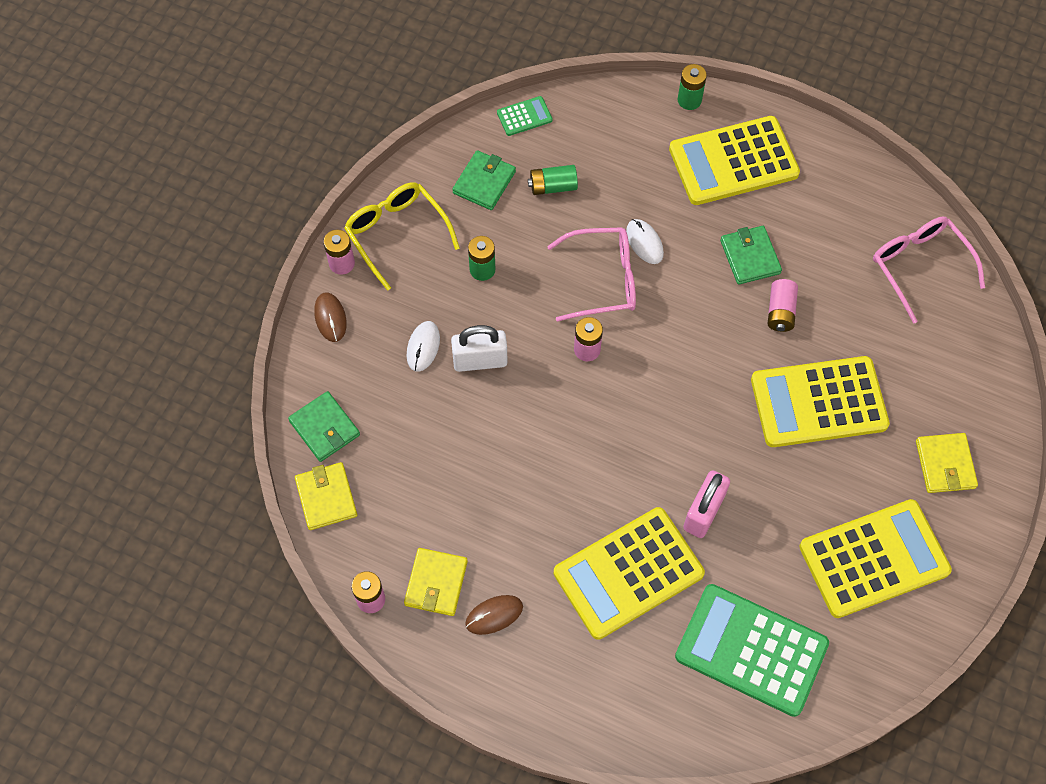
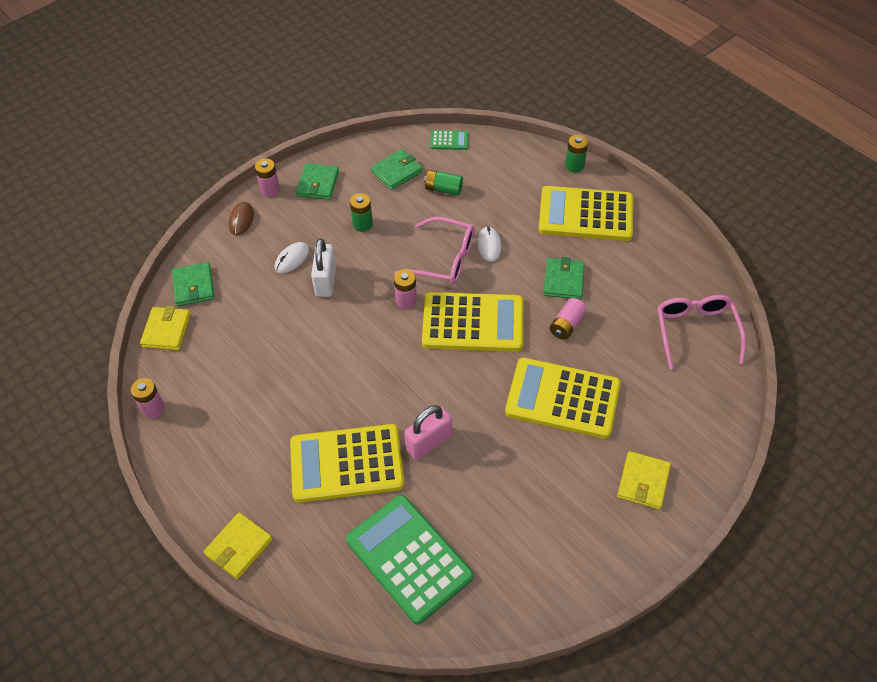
camera: 25 degrees right, 10 degrees down
(396, 234) = (318, 184): yellow glasses -> green wallet
(436, 583) = (204, 415): yellow wallet -> yellow wallet (239, 547)
(480, 360) = (326, 281): white padlock -> white padlock turned 75 degrees clockwise
(494, 615) = (231, 454): brown mouse -> none
(874, 559) = (546, 530): yellow calculator -> yellow calculator (473, 323)

